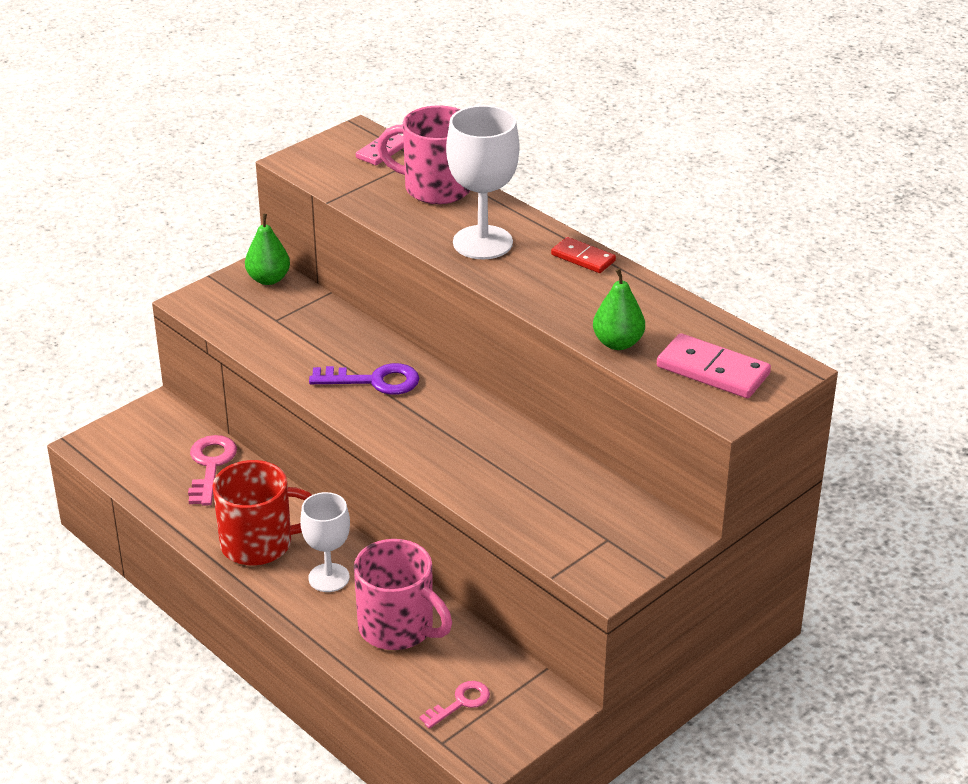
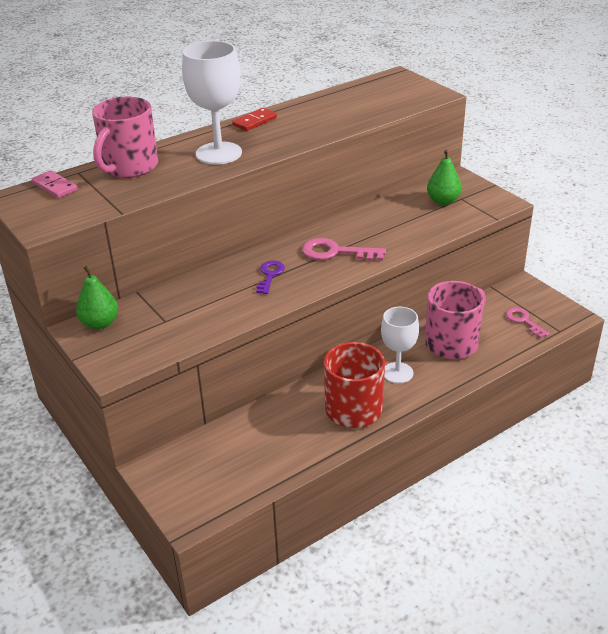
camera: 80 degrees left, 0 degrees up
(210, 465) = (246, 435): pink key -> pink key (335, 252)
(374, 381) = (270, 275): purple key -> purple key, size x0.65
(618, 343) = (360, 117): green pear -> green pear (443, 201)
(712, 371) = (395, 94): pink domino -> none

